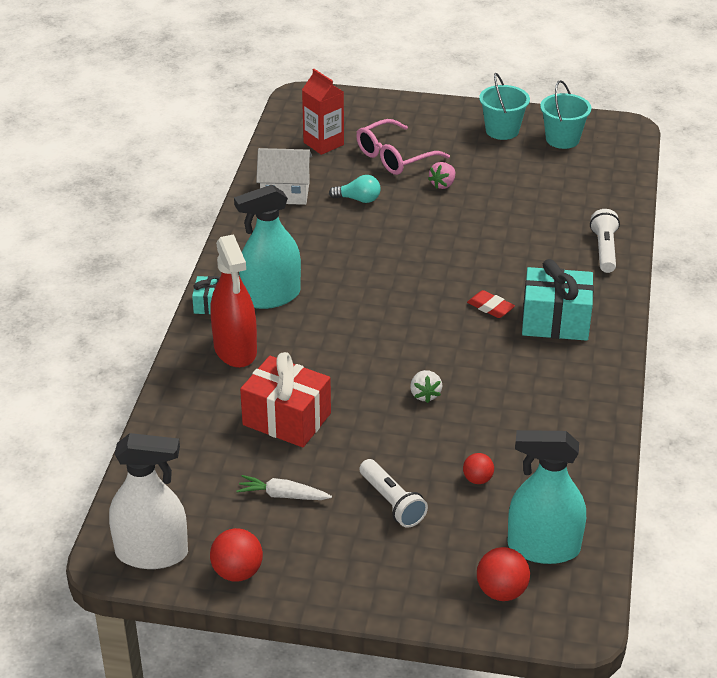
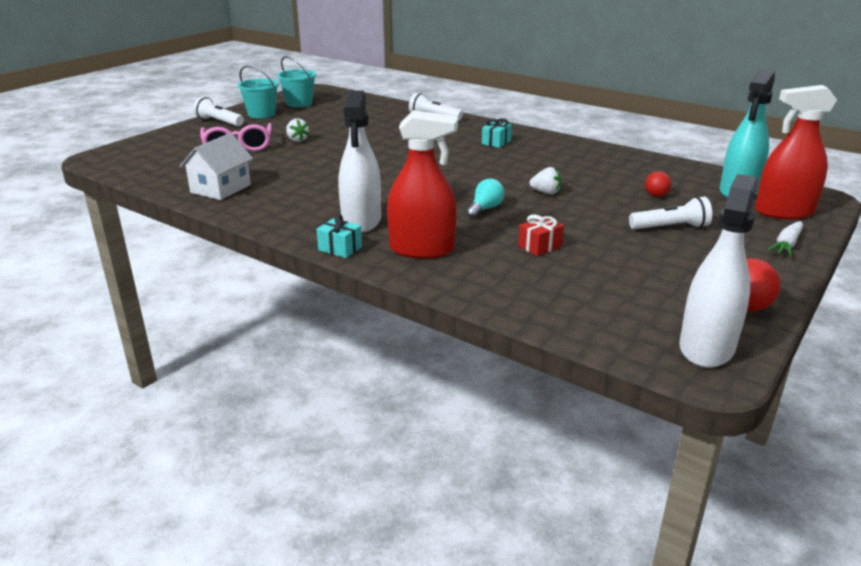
camera: 65 degrees left, 10 degrees down
(271, 296) = (361, 221): turquoise spray bottle -> white spray bottle
(282, 495) = (643, 267): white carrot -> white carrot (786, 245)
(287, 419) = (539, 246): red gift -> red gift, size x0.50
(323, 143) = (177, 163): red carton -> none
(358, 199) = (273, 167): turquoise light bulb -> turquoise light bulb (485, 209)
(443, 184) = (297, 140): pink strawberry -> white strawberry
(452, 116) = (219, 122): none -> white flashlight
(490, 307) = (461, 155): red eraser -> none
(501, 591) = (783, 212): red ball -> red spray bottle
(555, 321) = (496, 142): turquoise gift -> turquoise gift, size x0.50

